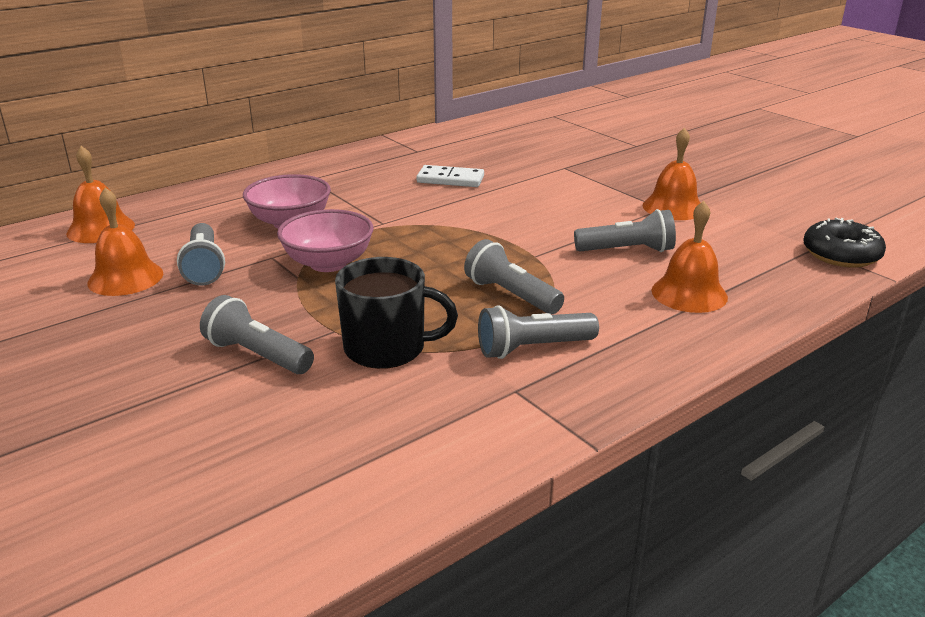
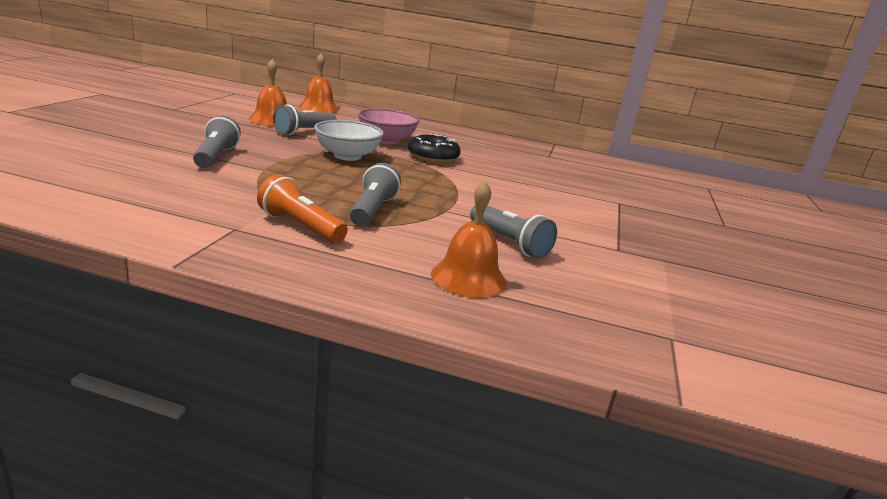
camera: 50 degrees right, 5 degrees down
(328, 263) = (347, 156): pink bowl -> white bowl
(387, 348) = (255, 185): black mug -> none
(450, 179) = (523, 170): white domino -> none
(533, 348) = (300, 227): grey flashlight -> orange flashlight
(673, 207) = (628, 254): orange bell -> none
(841, 254) = (684, 357): black donut -> black donut (433, 157)

